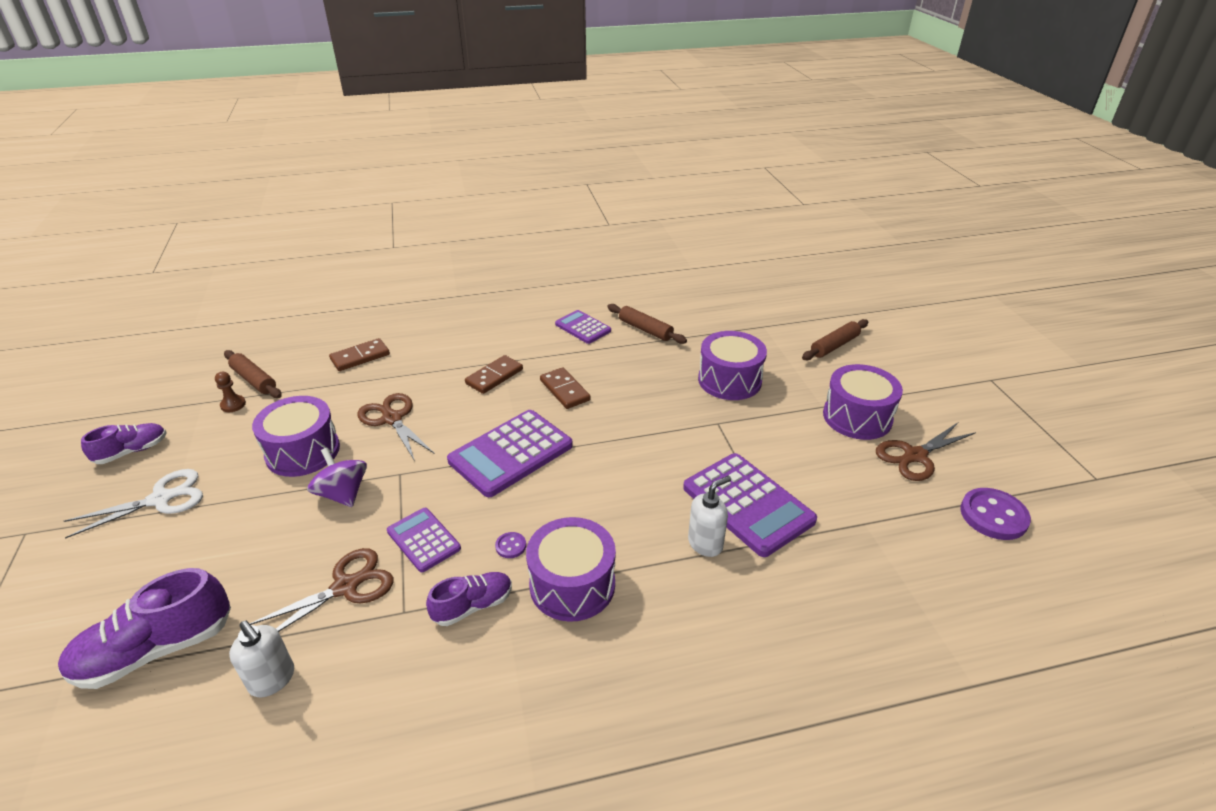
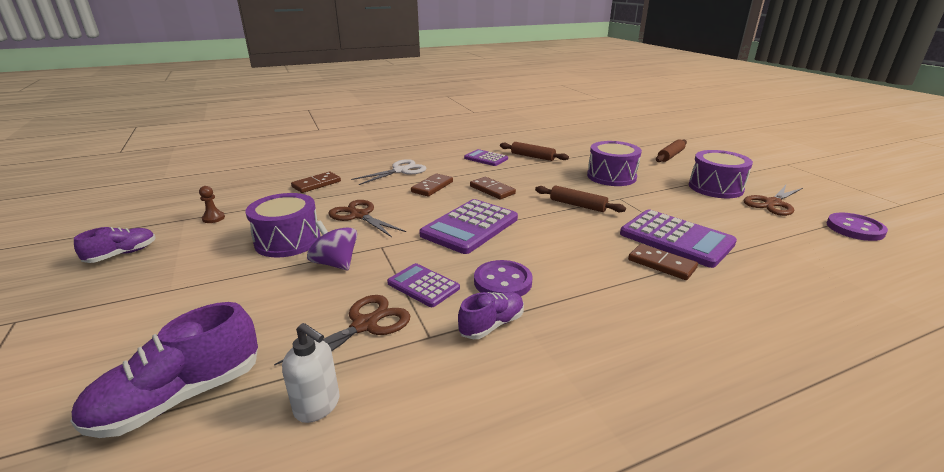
camera: 10 degrees left, 10 degrees down
(161, 499) = (158, 283): white scissors -> white scissors (400, 171)
(254, 380) = (228, 203): brown rolling pin -> brown rolling pin (577, 205)
(511, 546) = (502, 282): purple button -> purple button, size x2.14
(572, 585) = (571, 301): purple drum -> none
(705, 543) = (661, 264): white soap dispenser -> brown domino

